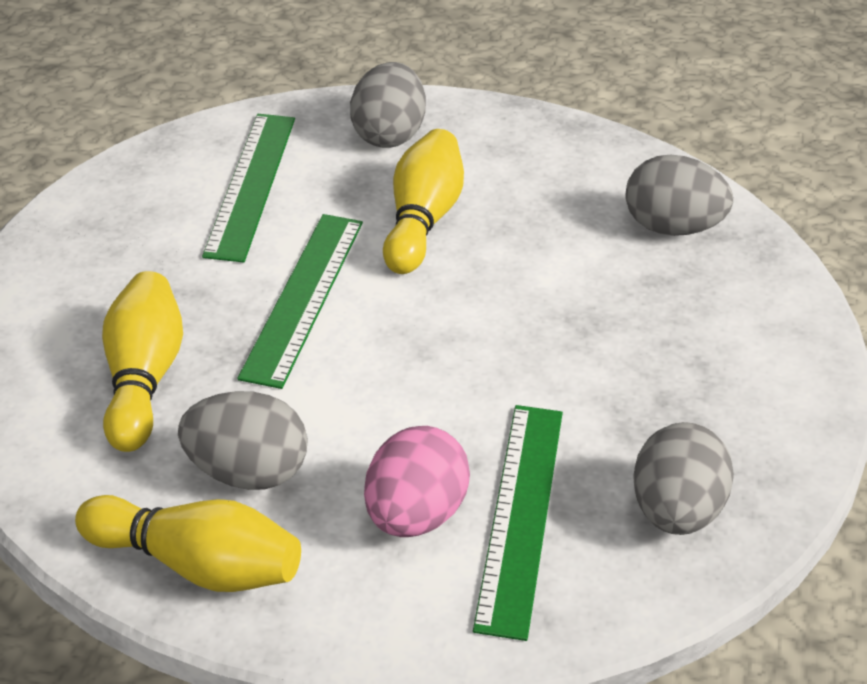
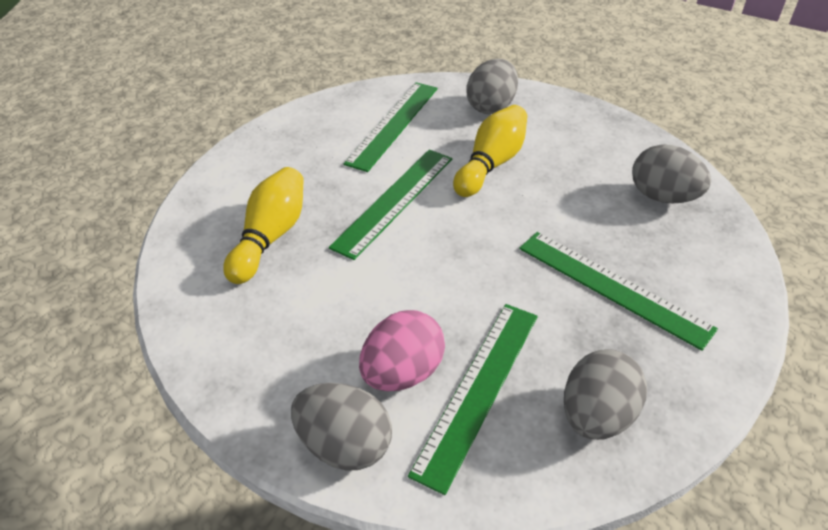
camera: 20 degrees right, 5 degrees up
(196, 567) = (242, 376): yellow bowling pin -> none
(246, 474) = (304, 315): grey egg -> grey egg (344, 445)
(645, 357) = (613, 287): none -> green ruler

